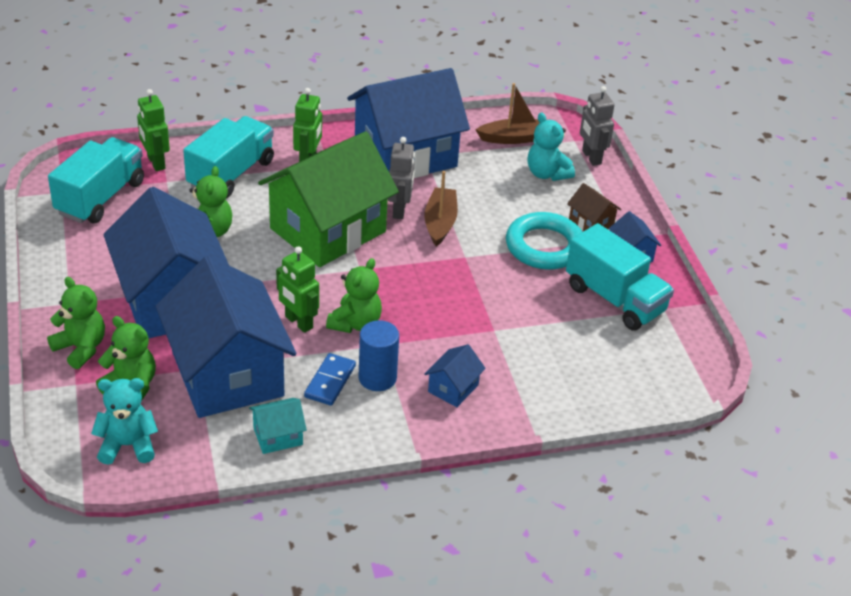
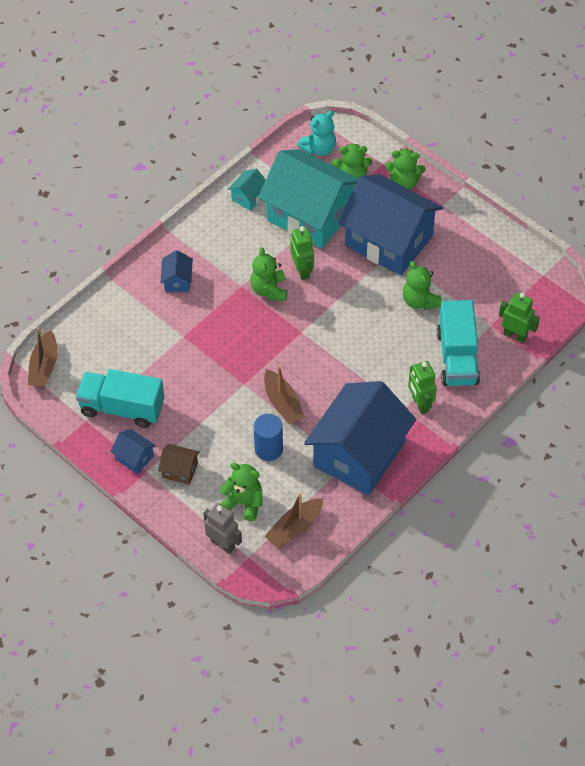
camera: 150 degrees right, 15 degrees up
(100, 198) = (514, 285): turquoise truck -> none
(227, 373) = (310, 215): blue house -> turquoise house
(298, 322) = (302, 270): green robot -> green robot turned 60 degrees clockwise
(328, 230) = (349, 350): green house -> none
(330, 381) = (250, 244): blue domino -> none
(377, 378) = (225, 261): blue cylinder -> blue cylinder (268, 449)
(399, 210) = (318, 397): grey robot -> none
(544, 246) = (197, 426): turquoise ring -> none
(547, 174) = (244, 502): turquoise teddy bear -> green teddy bear
(681, 381) = (44, 366): none -> brown boat

